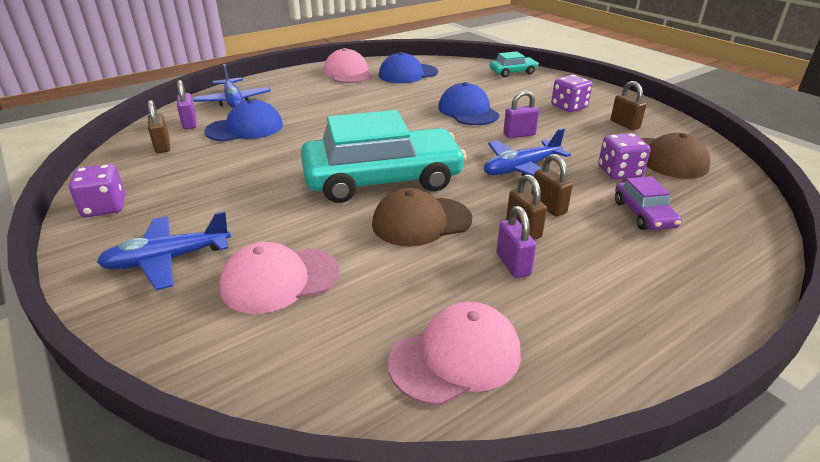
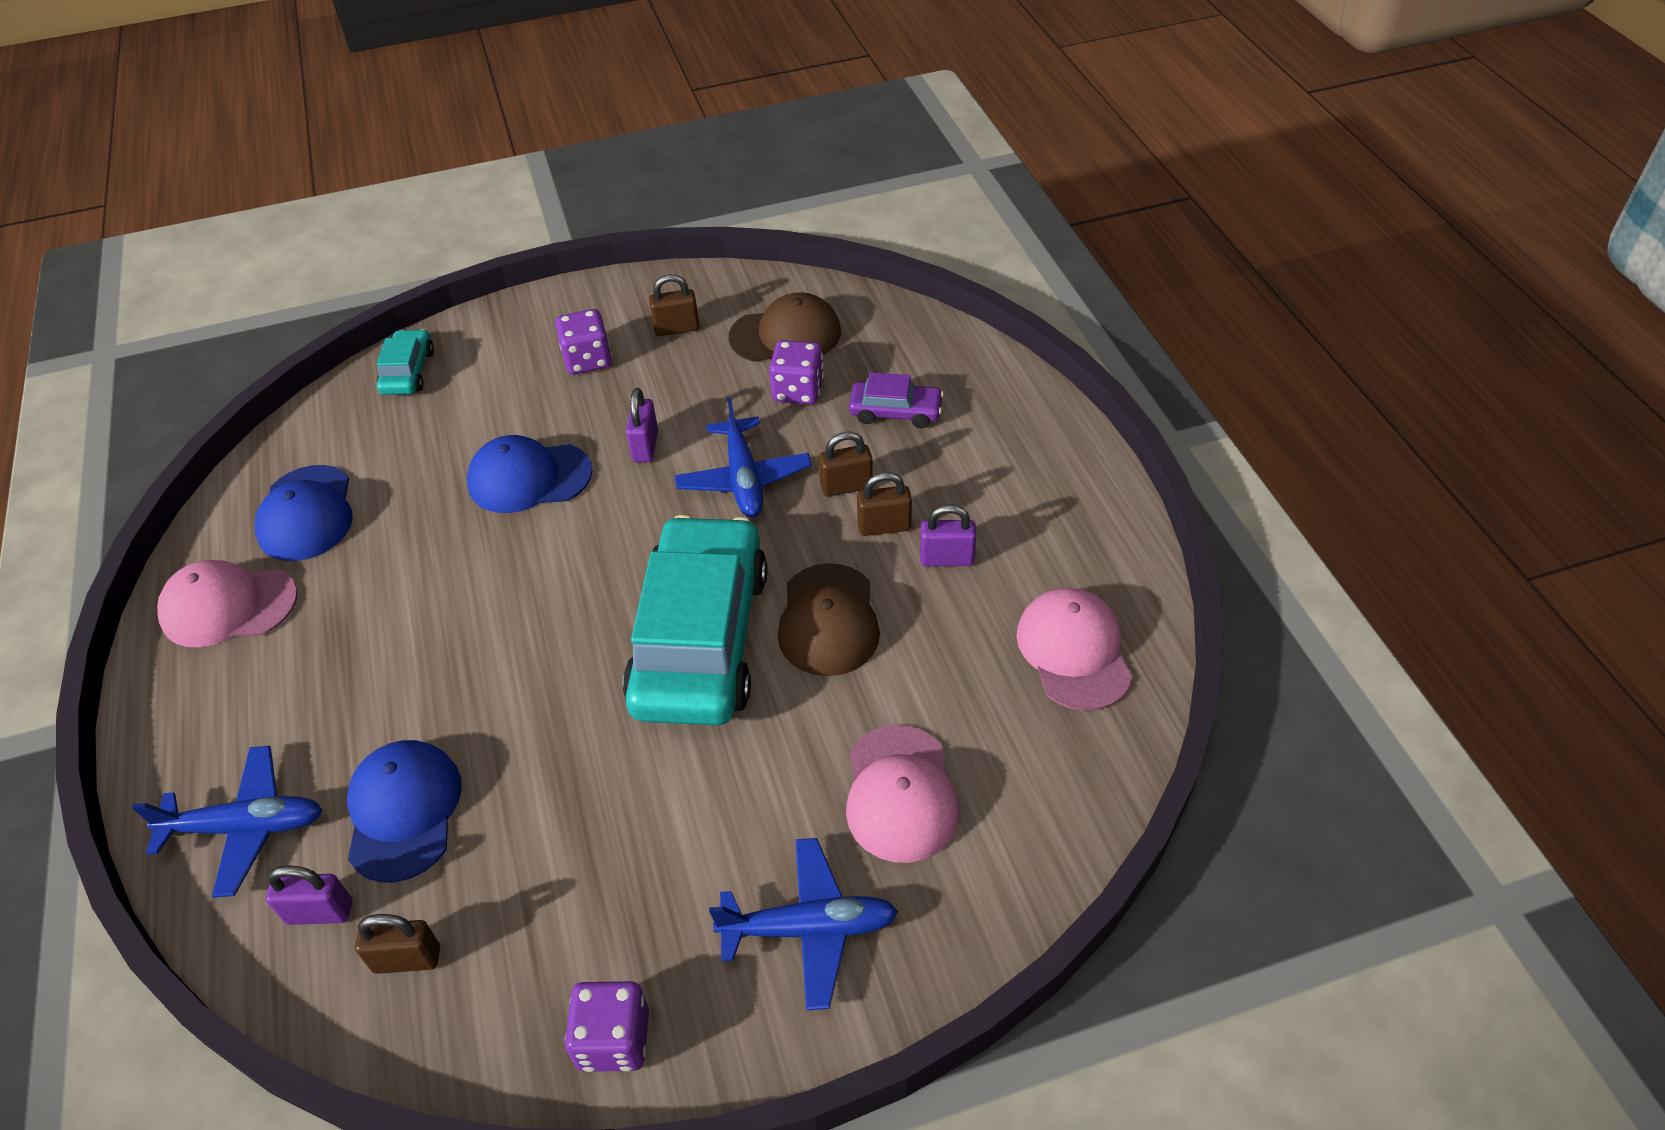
camera: 70 degrees left, 15 degrees up
(168, 259) = (809, 929): blue plane -> blue plane turned 90 degrees counterclockwise

